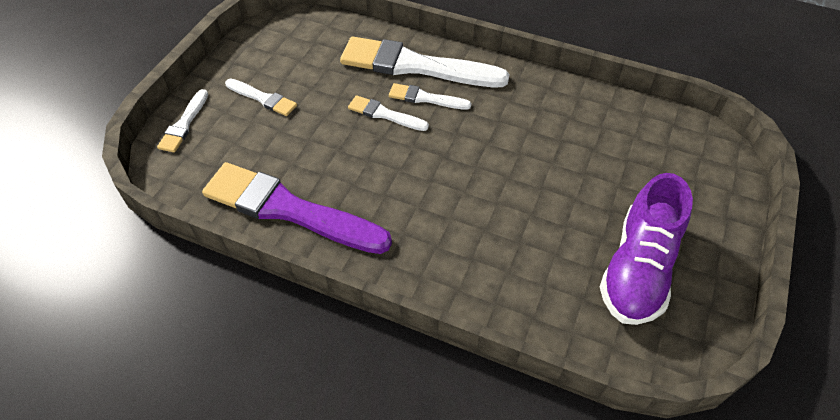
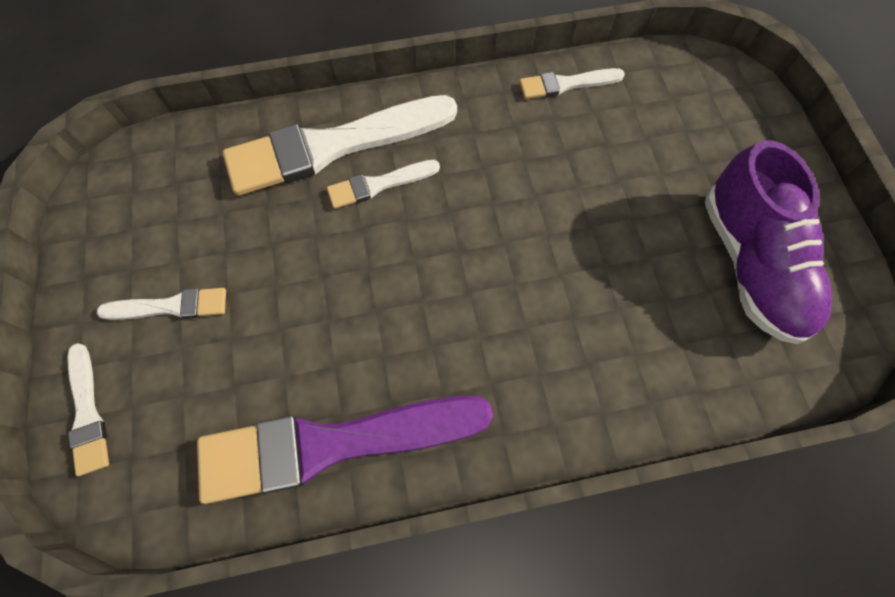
camera: 35 degrees left, 15 degrees up
(384, 114) = (347, 236): white brush -> white brush (566, 84)

